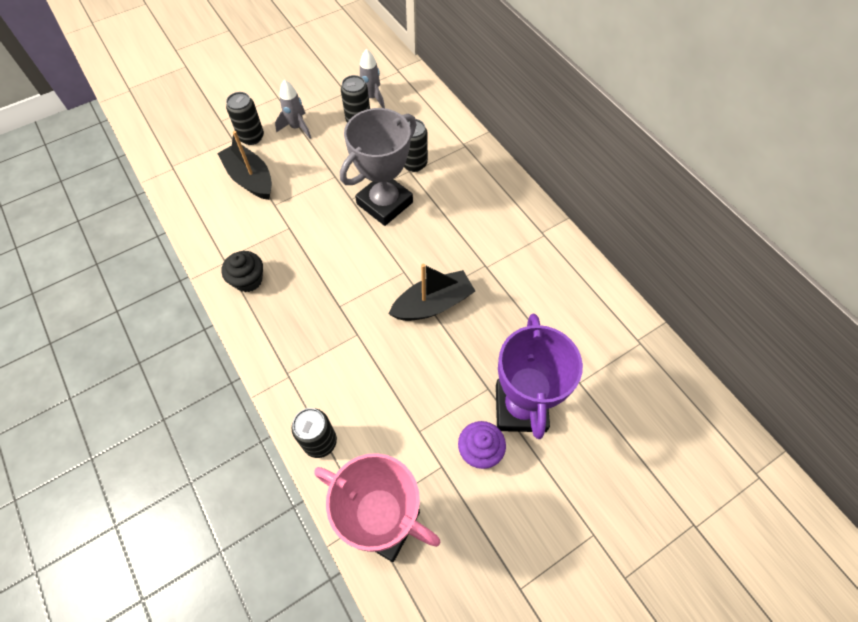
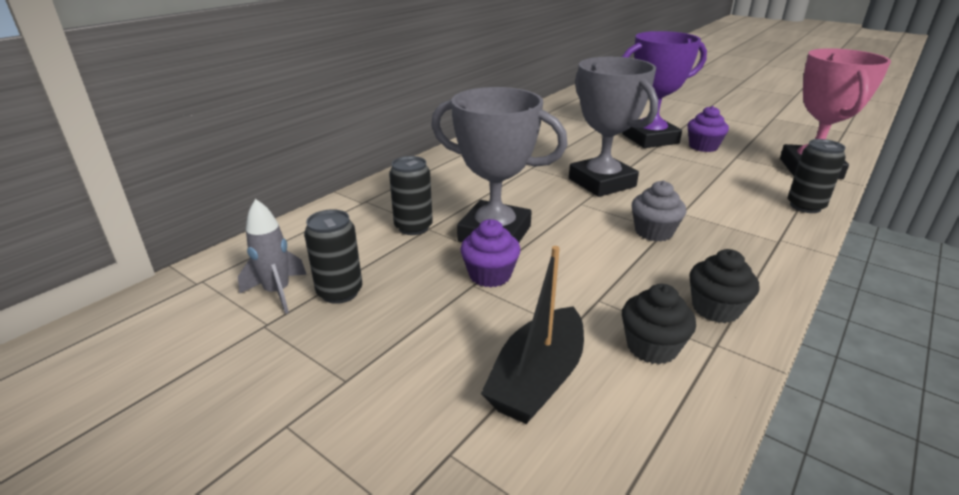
camera: 110 degrees left, 30 degrees down
(241, 232) = (652, 347): none -> black cupcake
(251, 137) = (429, 421): black can -> none
(297, 127) = (378, 360): grey rocket -> none
(339, 186) = (490, 275): none -> purple cupcake
(340, 297) = (653, 232): none -> grey cupcake
(433, 304) = (601, 182): black boat -> grey trophy

